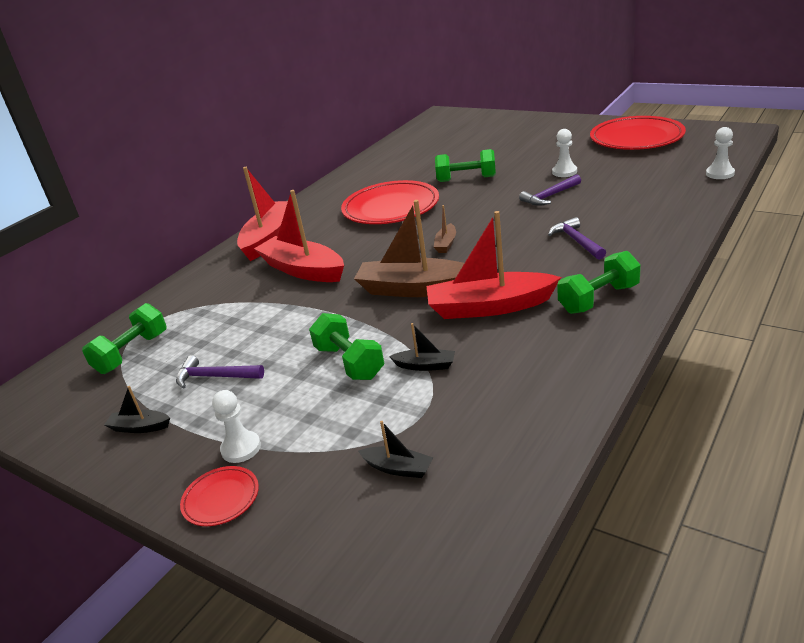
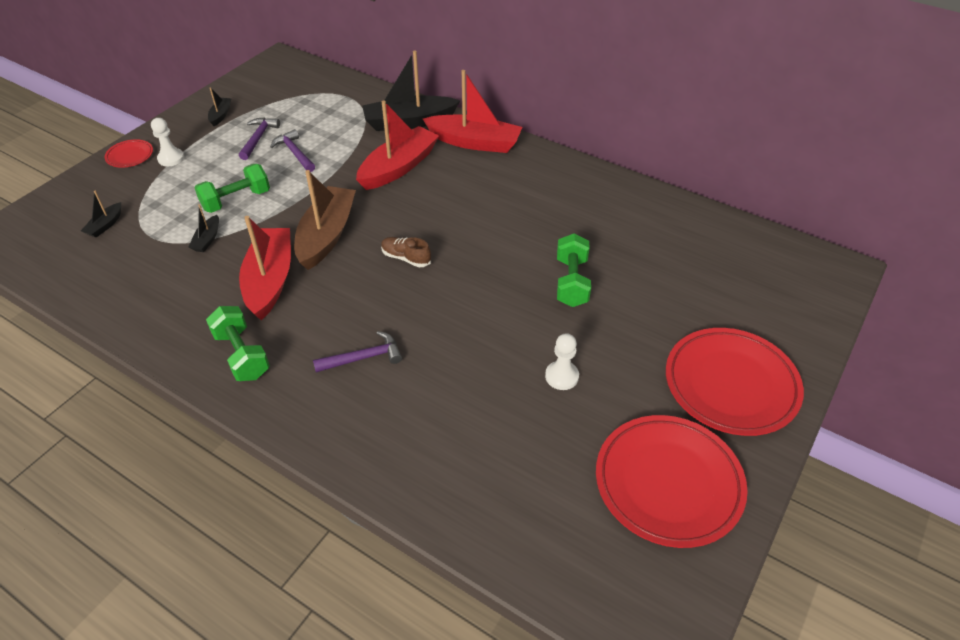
camera: 85 degrees right, 15 degrees up
(132, 353) = (313, 97): green dumbbell -> none
(219, 278) = (409, 122): none -> black boat
(391, 208) = (511, 219): red plate -> red plate (731, 385)
(446, 244) = (406, 258): brown boat -> brown shoe
(550, 196) = (490, 351): purple hammer -> purple hammer (295, 153)
(720, 174) = (494, 548): white pawn -> none

